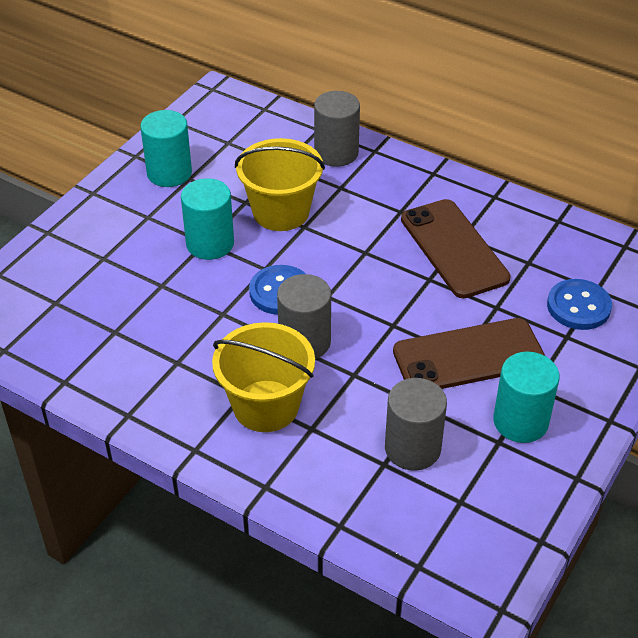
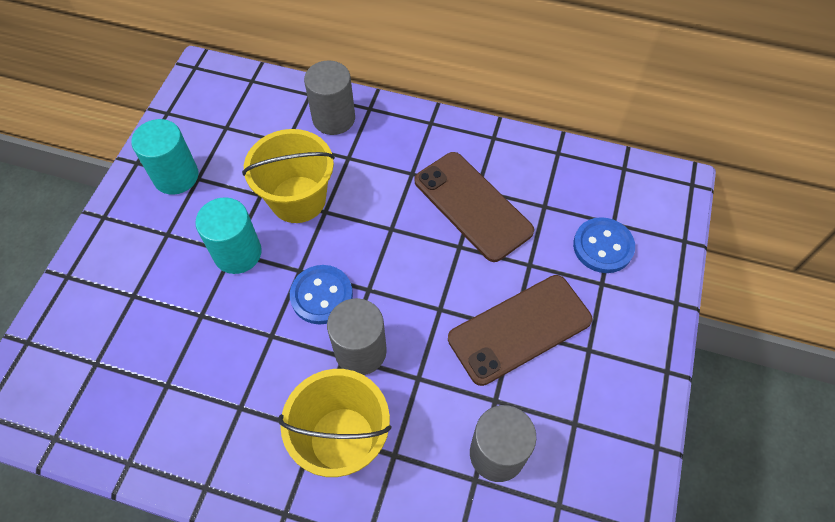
camera: 15 degrees left, 15 degrees up
(520, 421) = (588, 394): turquoise cylinder -> none

